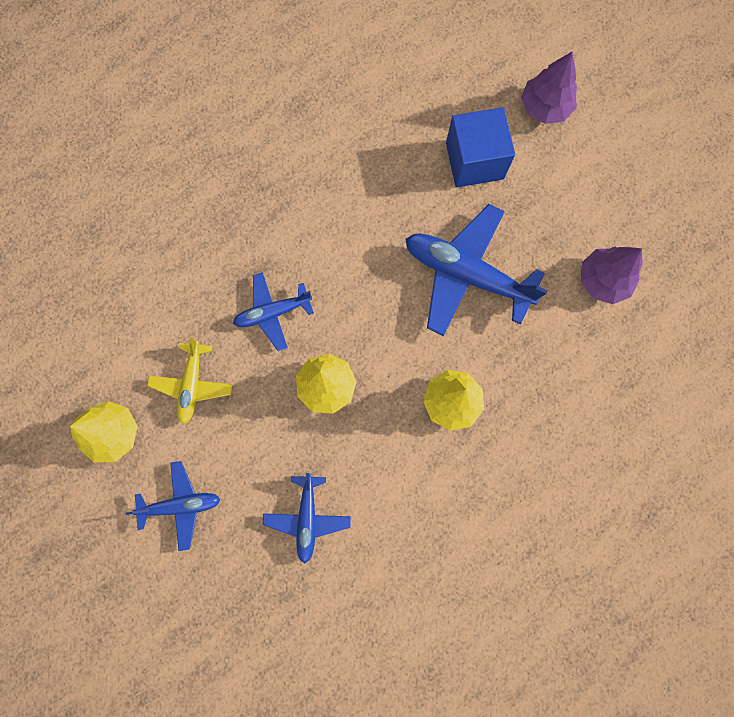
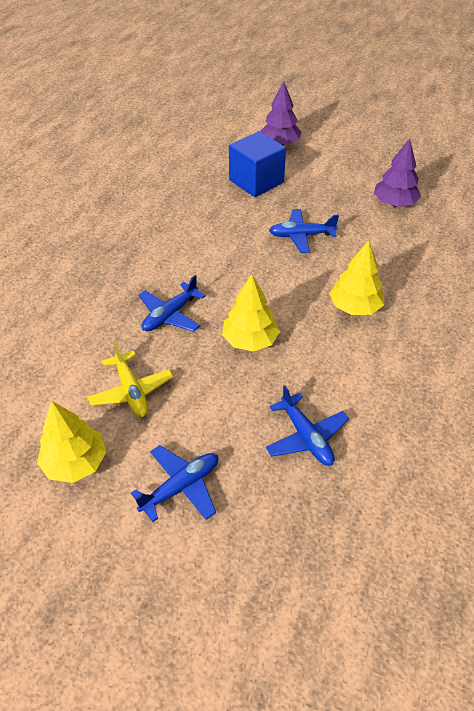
camera: 30 degrees left, 30 degrees down
(466, 274) = (301, 236): blue plane -> blue plane, size x0.57

